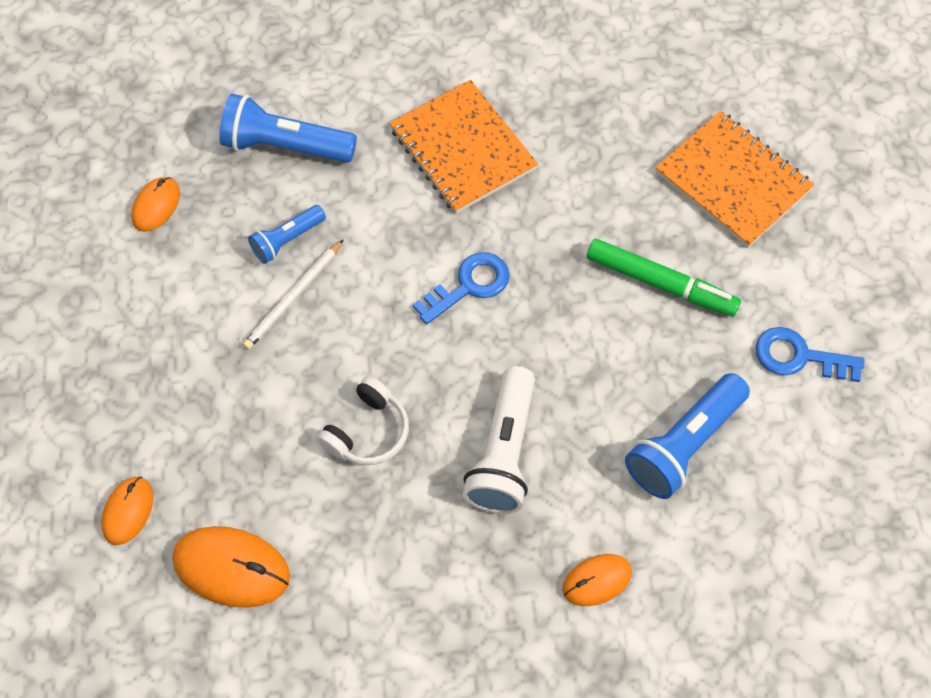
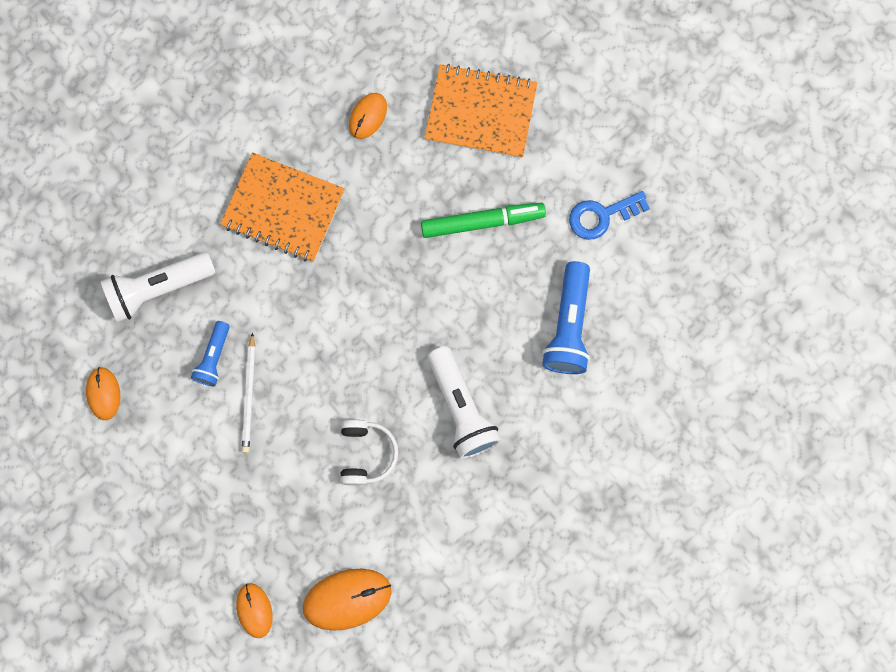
camera: 35 degrees left, 15 degrees up
(285, 146) = (158, 288): blue flashlight -> white flashlight
(469, 286) = (359, 308): blue key -> none
(596, 580) = (573, 451): orange mouse -> orange mouse (368, 116)

